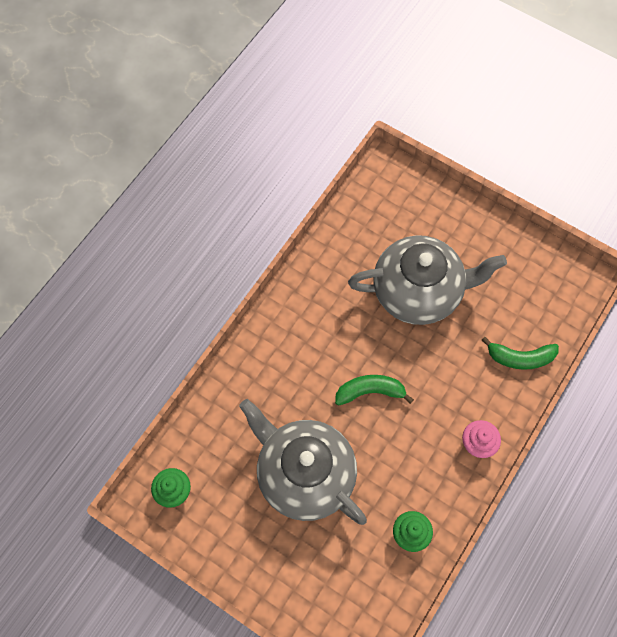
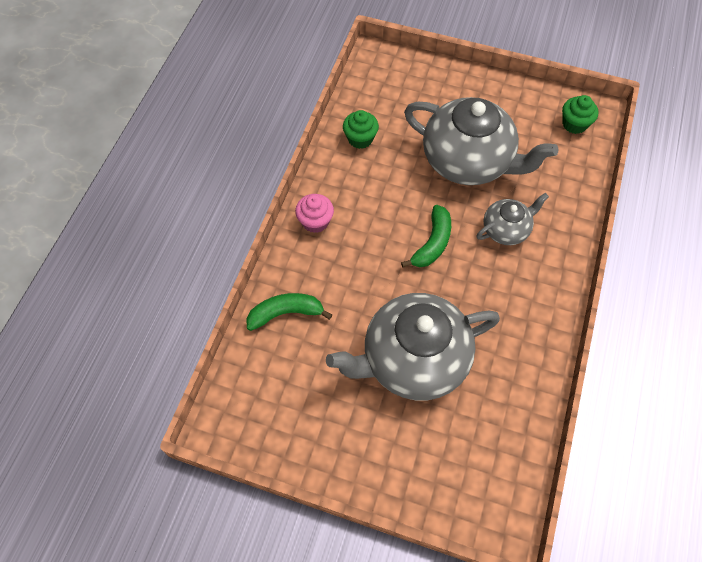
camera: 165 degrees right, 5 degrees down
(296, 388) = (506, 229): none -> grey teapot
(370, 391) = (432, 243): green banana -> green banana turned 45 degrees counterclockwise

